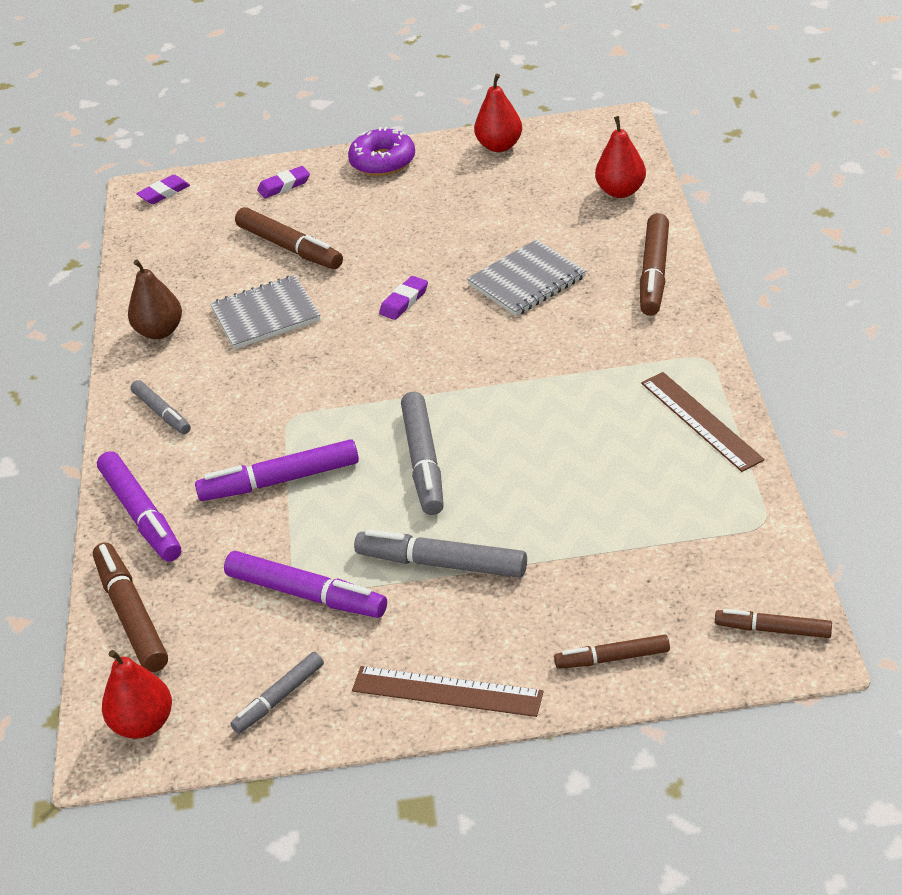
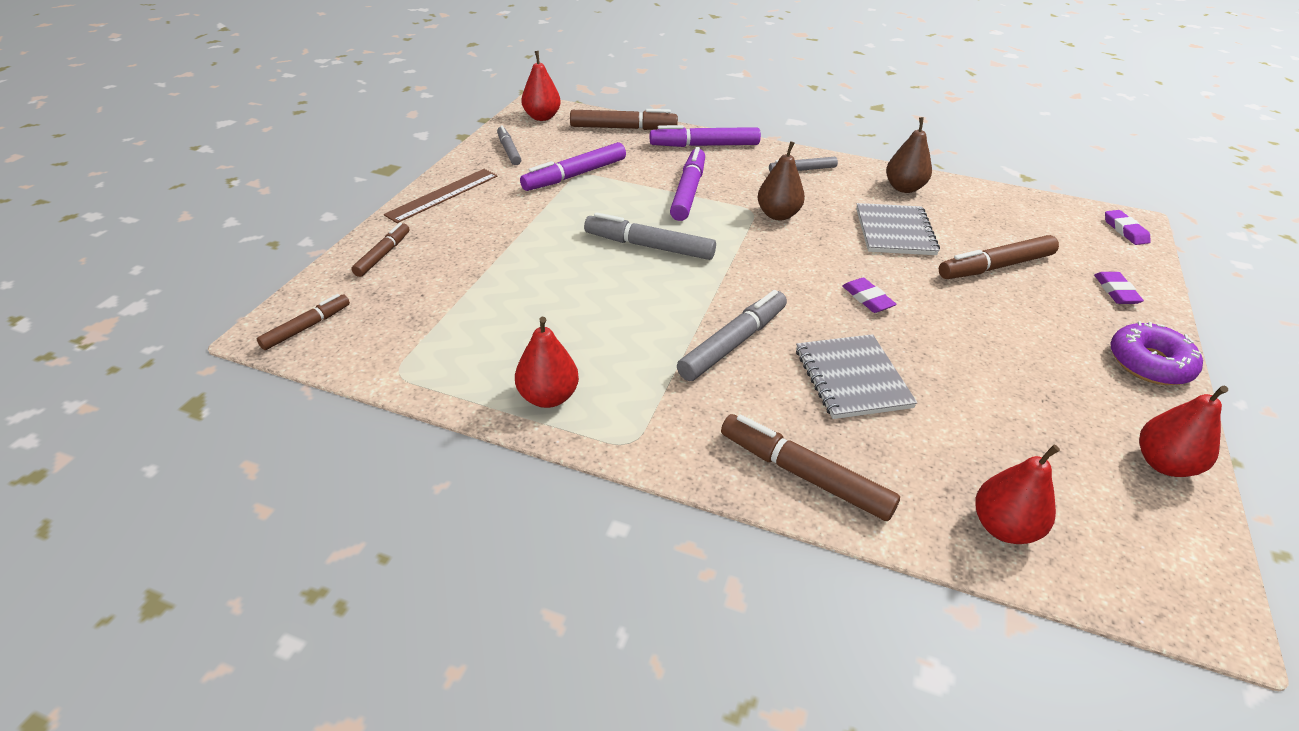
camera: 110 degrees right, 0 degrees up
(286, 397) = (778, 215): none -> brown pear
(443, 564) = (542, 223): grey marker -> grey marker (732, 343)
(701, 421) = (548, 397): brown ruler -> red pear

